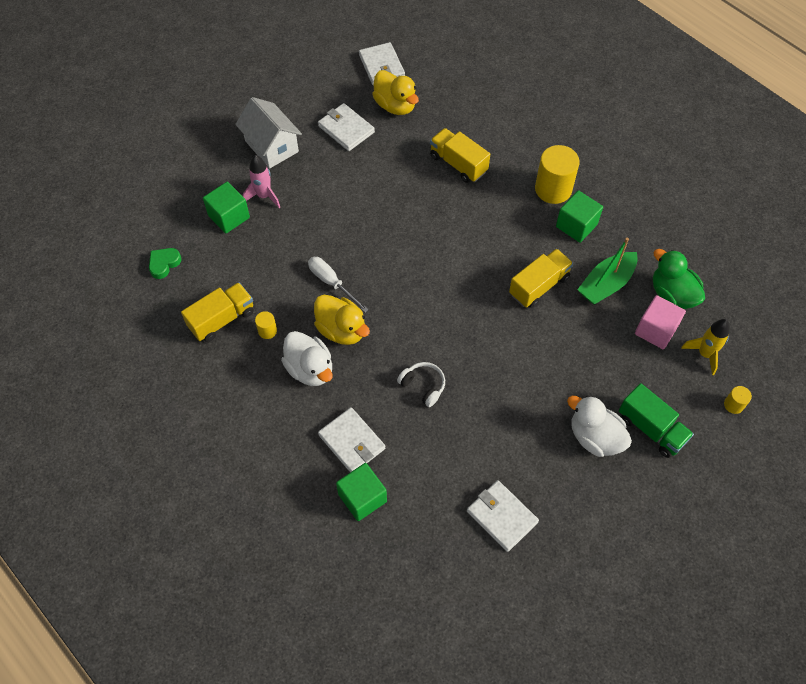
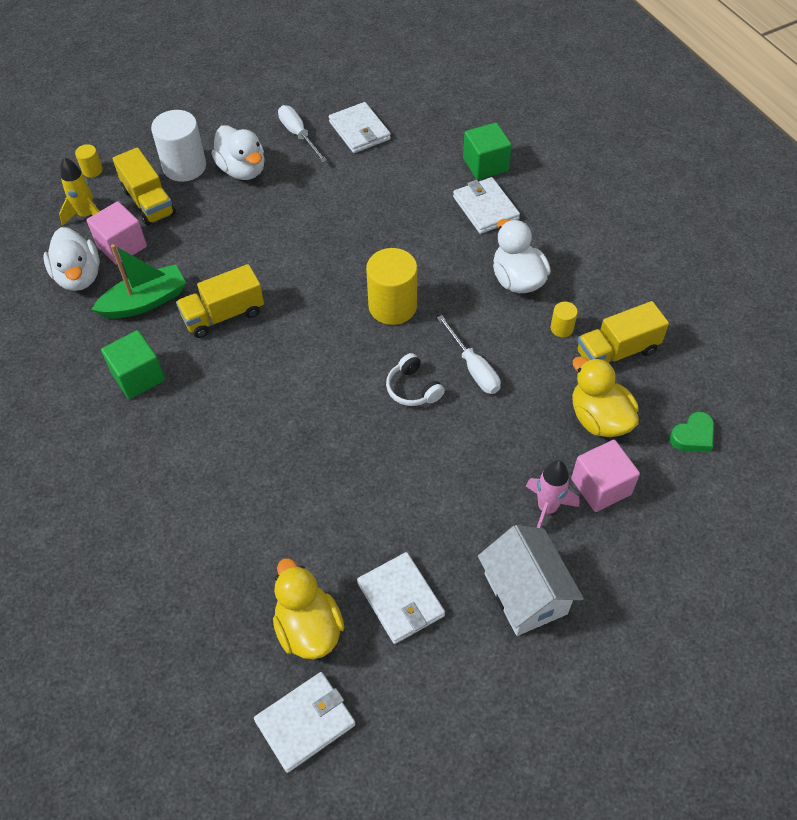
camera: 165 degrees left, 5 degrees down
(229, 216) = (601, 486): green cube -> pink cube
(342, 330) = (472, 312): yellow duck -> yellow duck (599, 419)
(381, 66) = (305, 722): white wallet -> white wallet turned 60 degrees clockwise
(423, 386) = (396, 242): white headphones -> white headphones (413, 388)
(458, 164) = (251, 499): yellow truck -> yellow truck (148, 202)
(553, 189) = (139, 431): yellow cylinder -> yellow cylinder (392, 306)
(561, 496) = (298, 135): none -> white screwdriver
(651, 428) = (184, 167): green truck -> white cylinder
(672, 294) = (79, 276): green duck -> white duck

